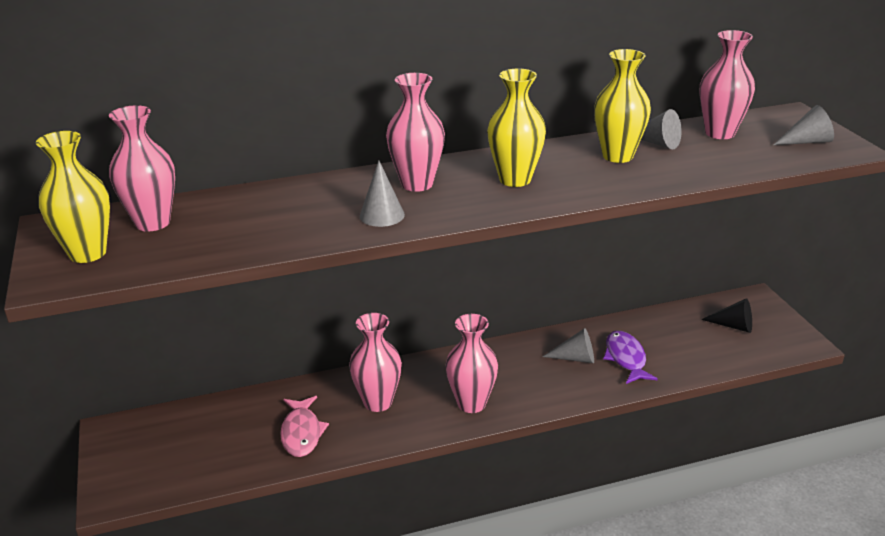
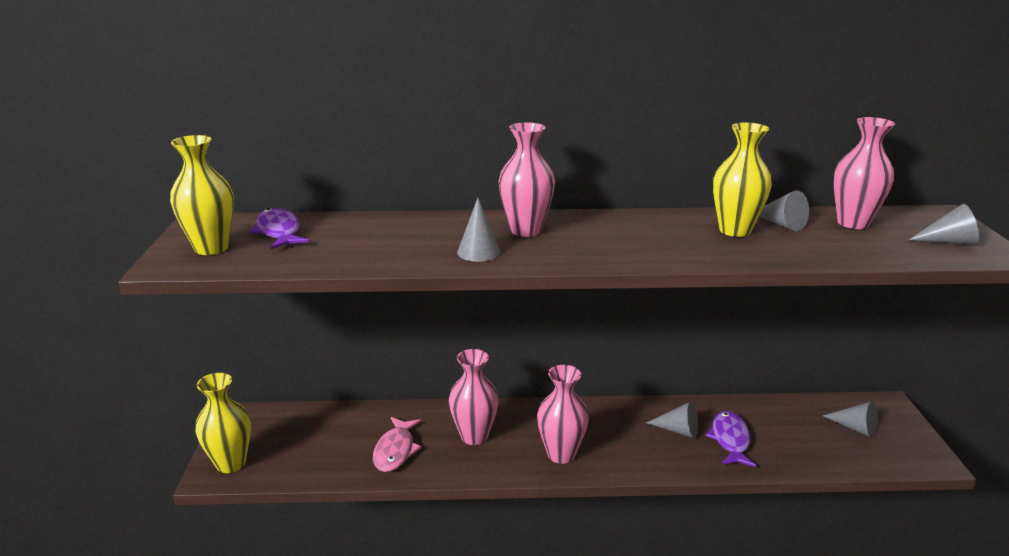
camera: 15 degrees right, 5 degrees down
(152, 223) = (279, 232): pink vase -> purple fish
(515, 179) = (621, 238): yellow vase -> yellow vase (231, 463)
(733, 326) = (855, 428): black cone -> grey cone

